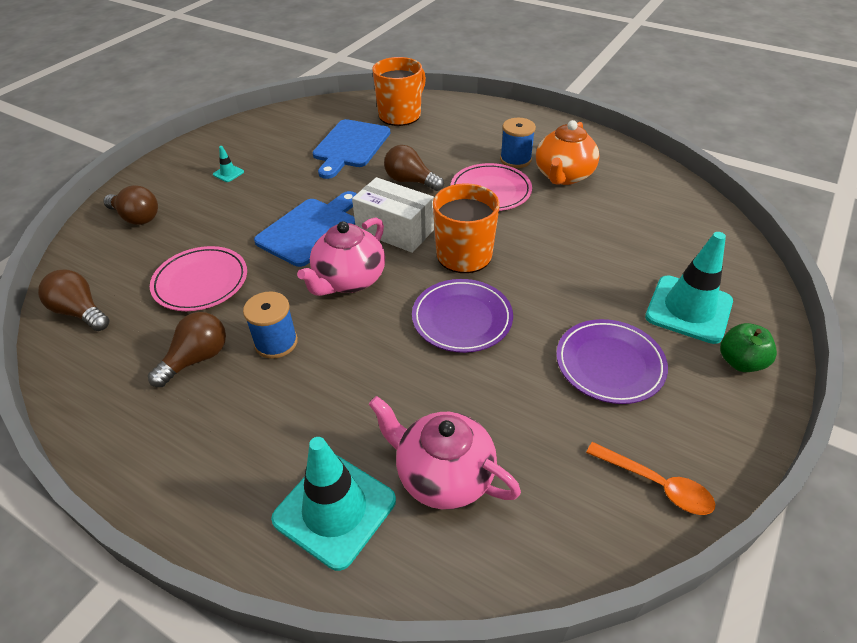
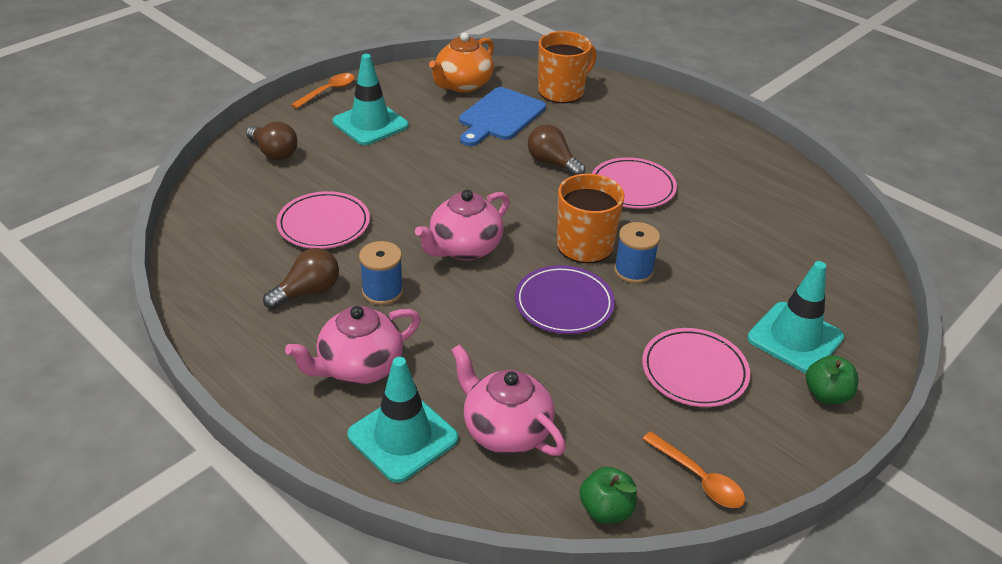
camera: 10 degrees right, 5 degrees down
(80, 312) = (210, 231): brown light bulb -> none
(181, 149) = (328, 91): none -> orange spoon
(228, 173) = (370, 124): turquoise traffic cone -> turquoise traffic cone, size x2.42
(269, 435) = (359, 367): none -> pink teapot
(310, 229) = (438, 193): blue cutting board -> none
(395, 230) = (522, 209): white box -> none
(515, 159) = (670, 159): blue spool -> blue spool (633, 271)
(563, 176) = (715, 185): orange teapot -> orange teapot (462, 85)
(576, 547) = (606, 510): none -> green apple
(609, 364) = (694, 371): purple plate -> pink plate

